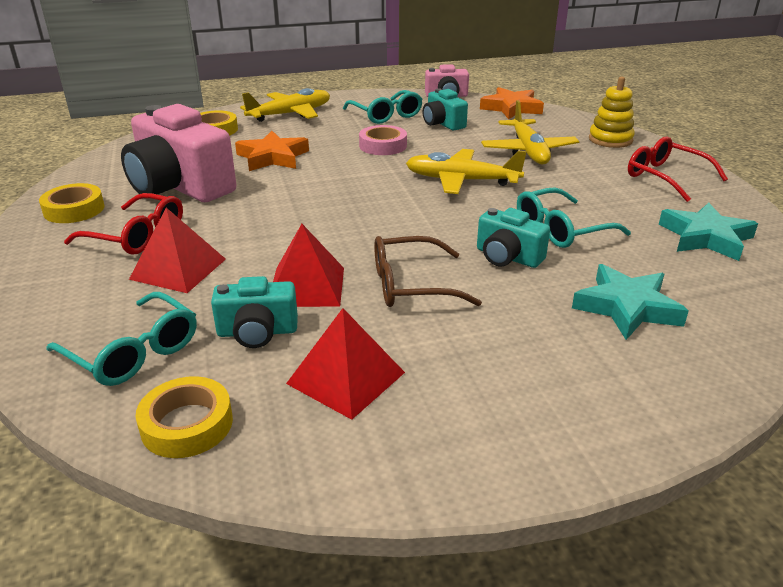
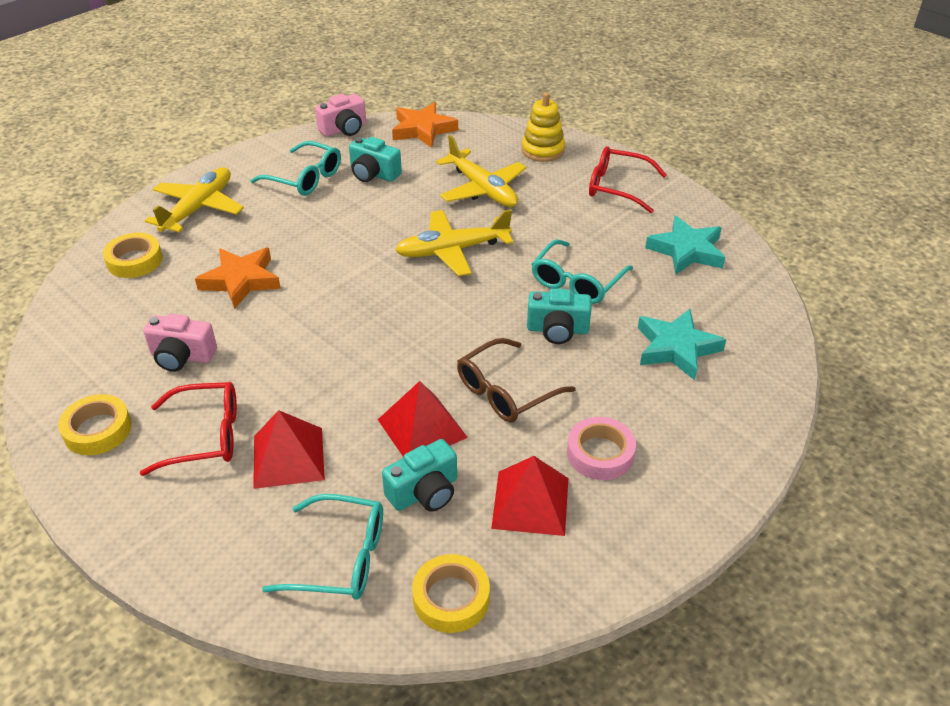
camera: 30 degrees left, 10 degrees up
(180, 186) = (182, 356): pink camera -> pink camera, size x0.52
(383, 146) = (340, 226): pink tape -> pink tape (600, 453)

